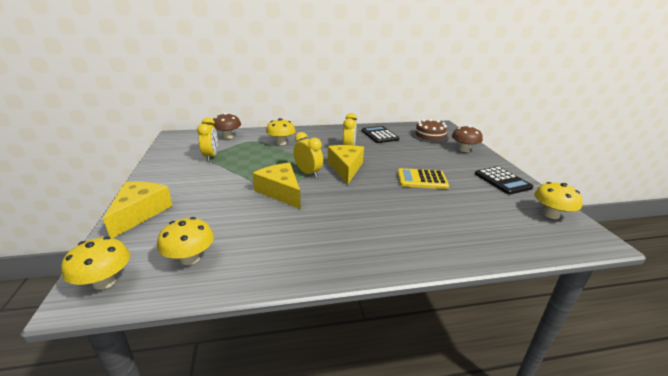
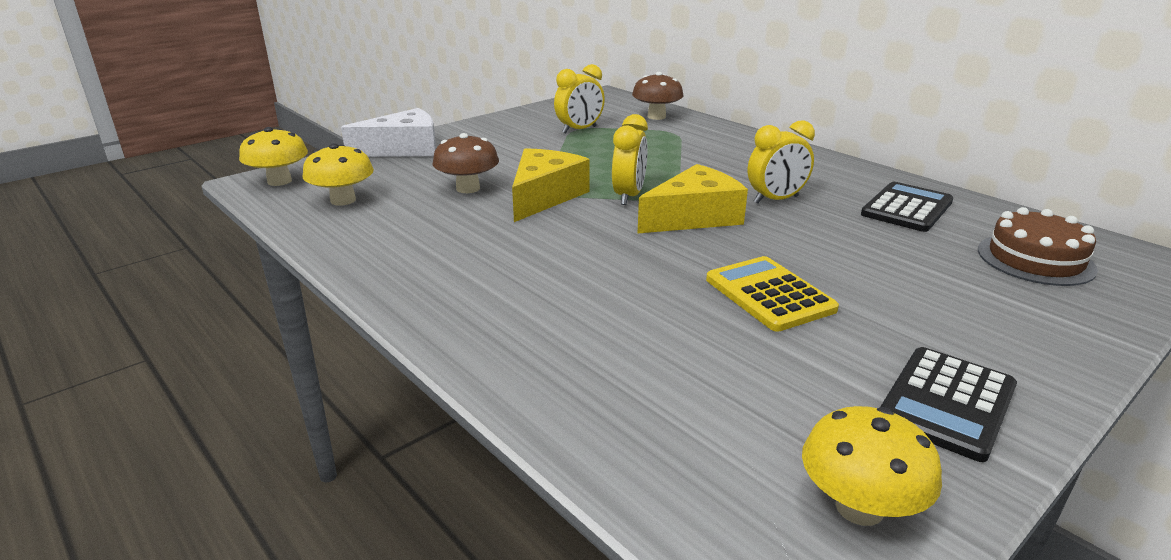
camera: 60 degrees right, 0 degrees up
(140, 213) = (404, 149): yellow cheese -> white cheese
(281, 143) = (701, 149): yellow mushroom -> none
(464, 150) = (1044, 318): brown mushroom -> brown mushroom (468, 188)

